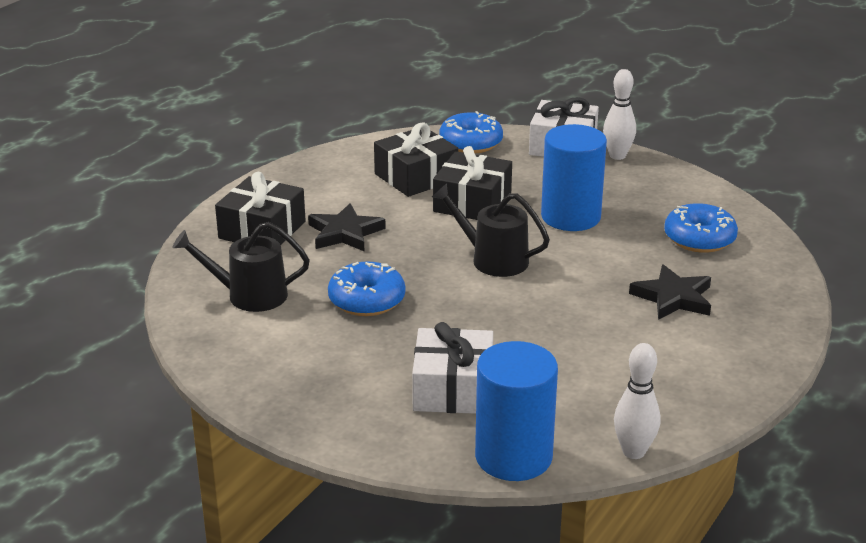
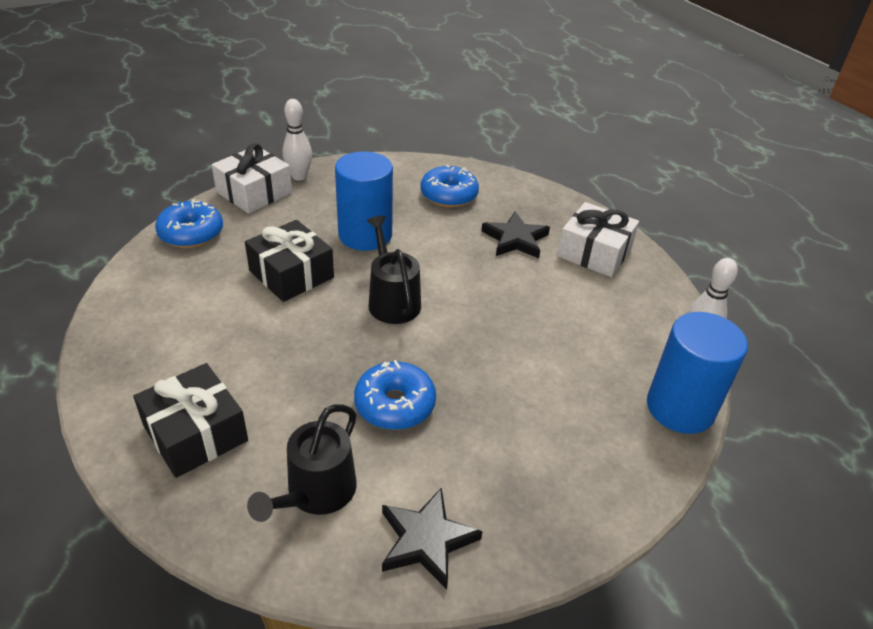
camera: 65 degrees left, 10 degrees up
(345, 233) = (263, 373): black star -> black star (426, 540)
(416, 177) = (211, 287): black gift -> none
(453, 389) = (570, 404): white gift -> white gift (594, 252)
(493, 259) = (392, 300): black watering can -> black watering can turned 105 degrees clockwise

